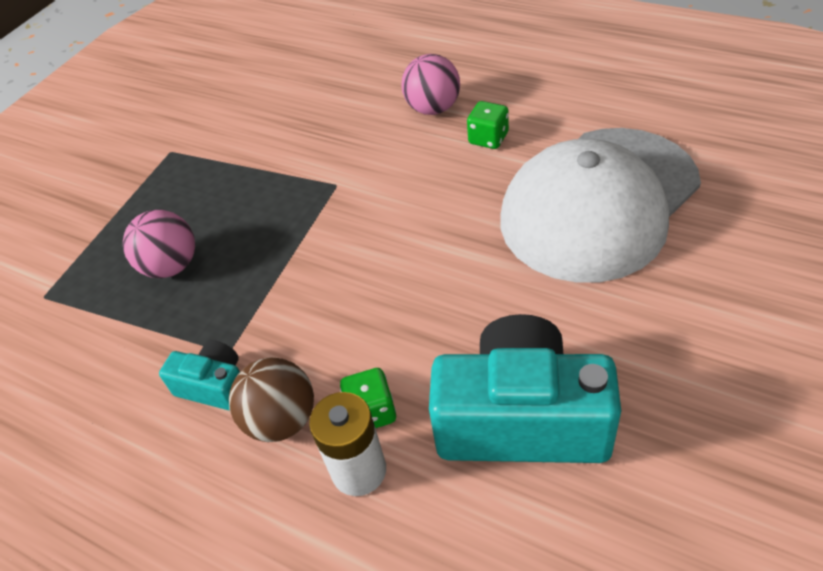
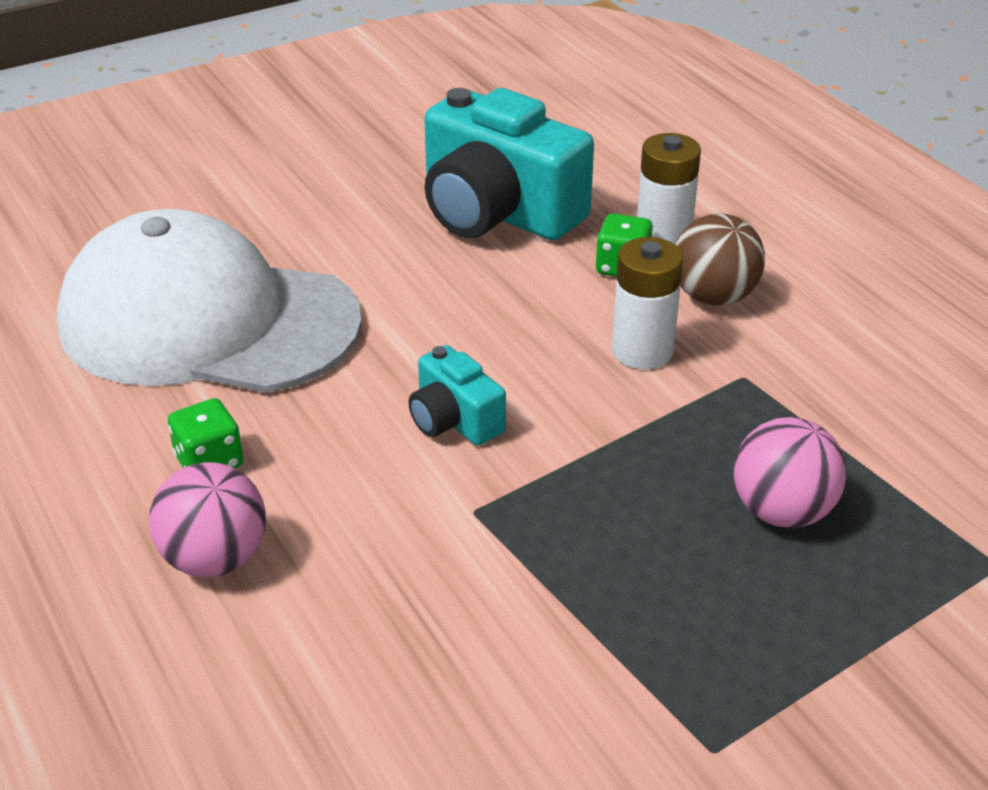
camera: 155 degrees left, 10 degrees down
(214, 386) = (773, 351): turquoise camera -> turquoise camera (454, 420)
(308, 334) = (642, 351): none -> white battery
(598, 203) = (208, 321): white cap -> white cap turned 150 degrees counterclockwise

